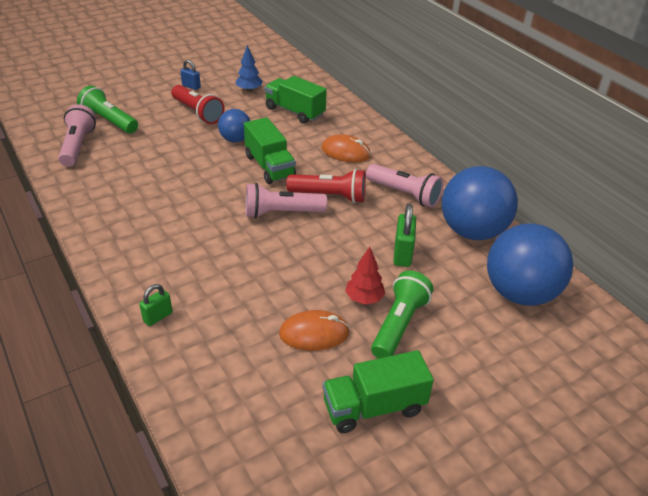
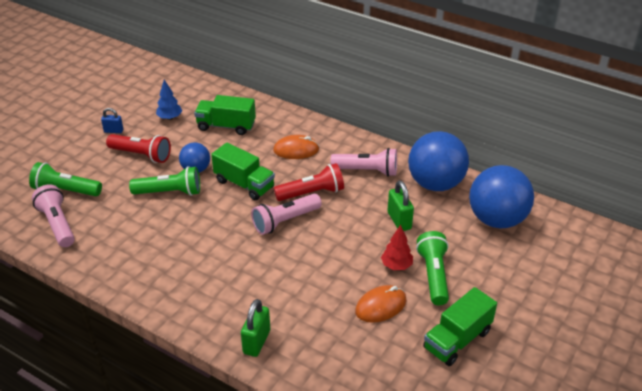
camera: 25 degrees left, 0 degrees up
(158, 317) = (256, 342): green padlock -> green padlock, size x1.54
(195, 151) = (170, 192): none -> green flashlight

